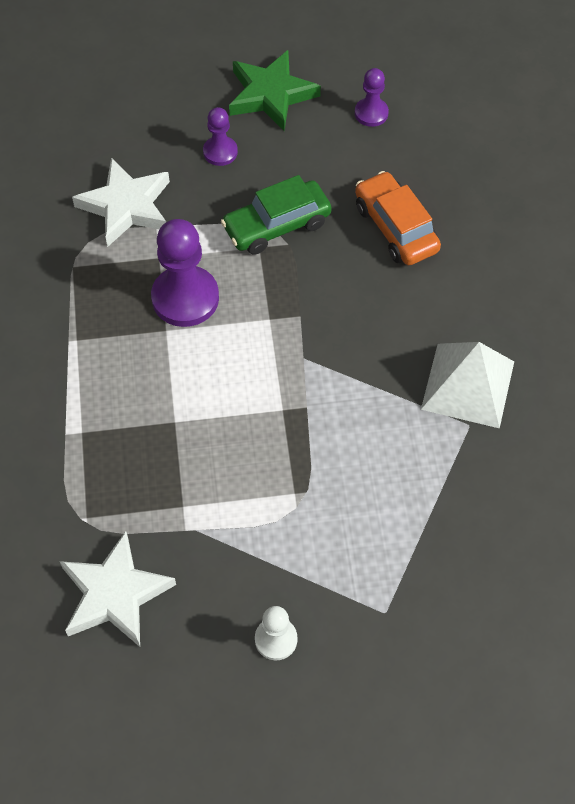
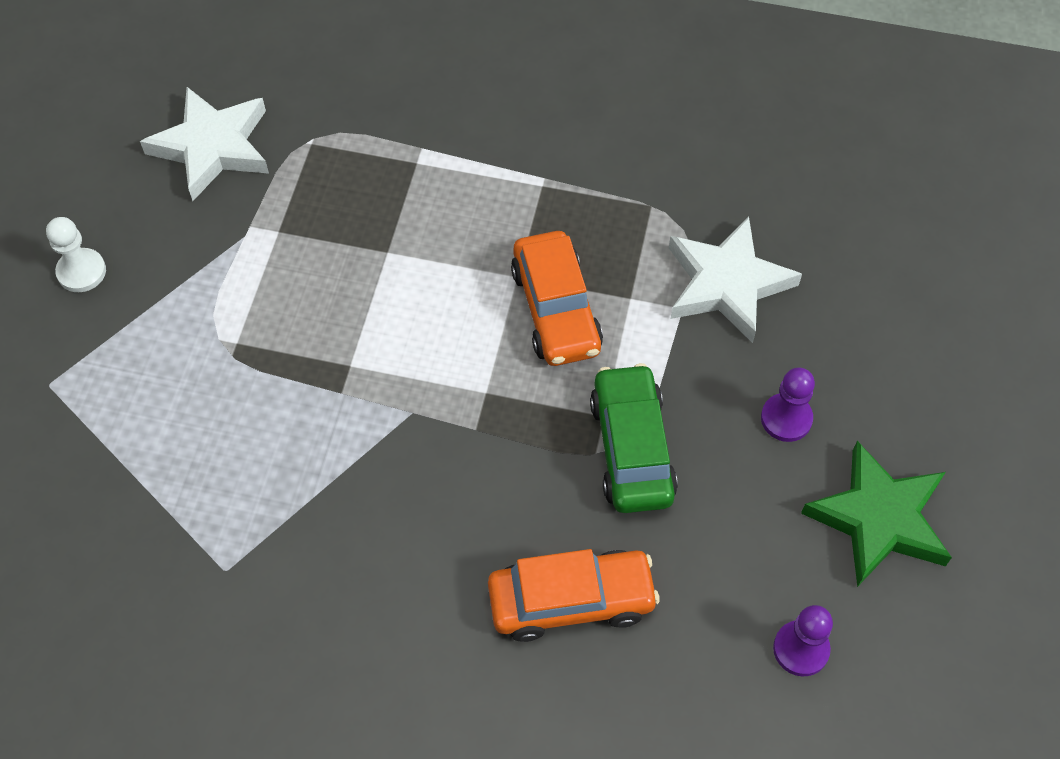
camera: 110 degrees right, 0 degrees up
(185, 298) = (556, 309): purple pawn -> orange car
(468, 385) = (282, 593): white pyramid -> none

